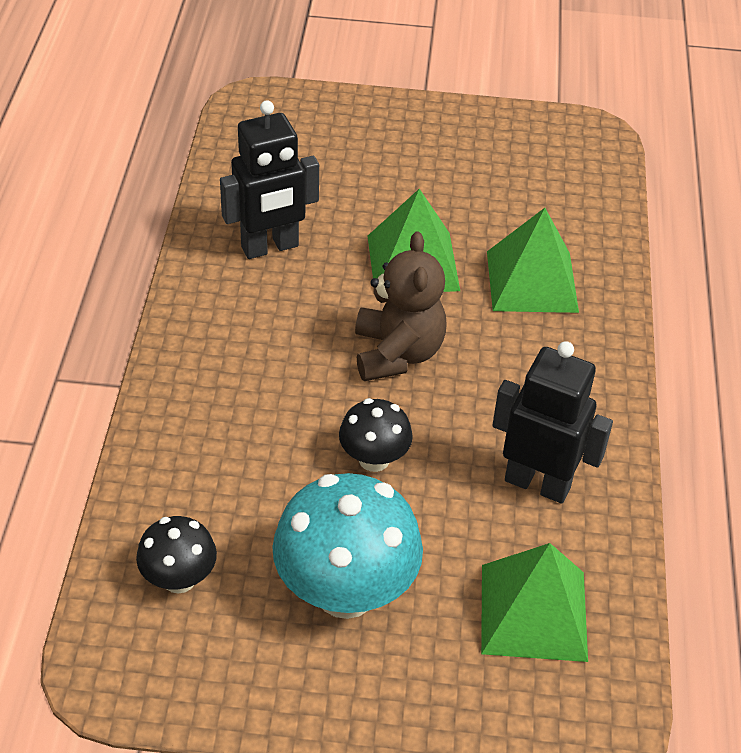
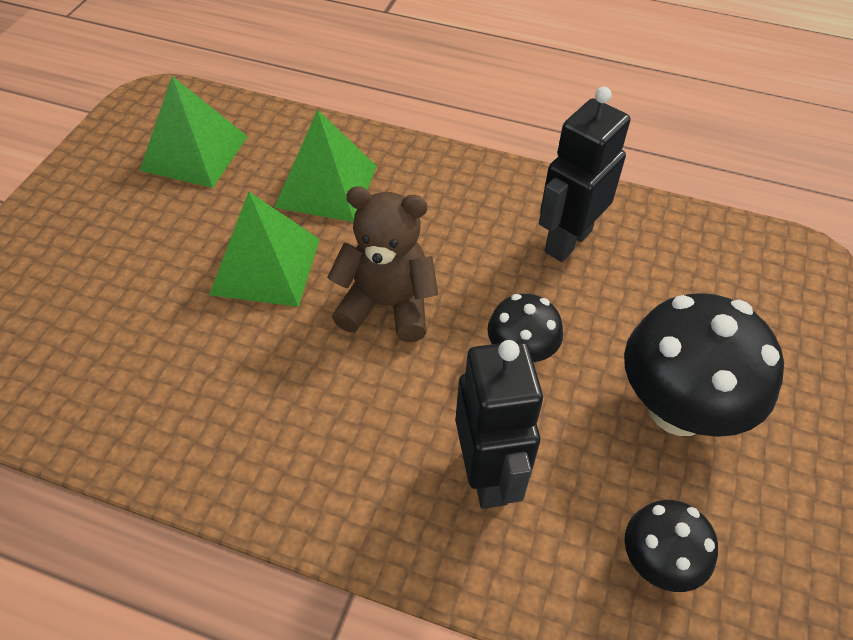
camera: 75 degrees left, 5 degrees up
(270, 247) = (186, 388): black robot -> black robot (488, 475)
(345, 591) = (678, 409): turquoise mushroom -> black mushroom
(533, 612) = (703, 277): green pyramid -> green pyramid (194, 153)

